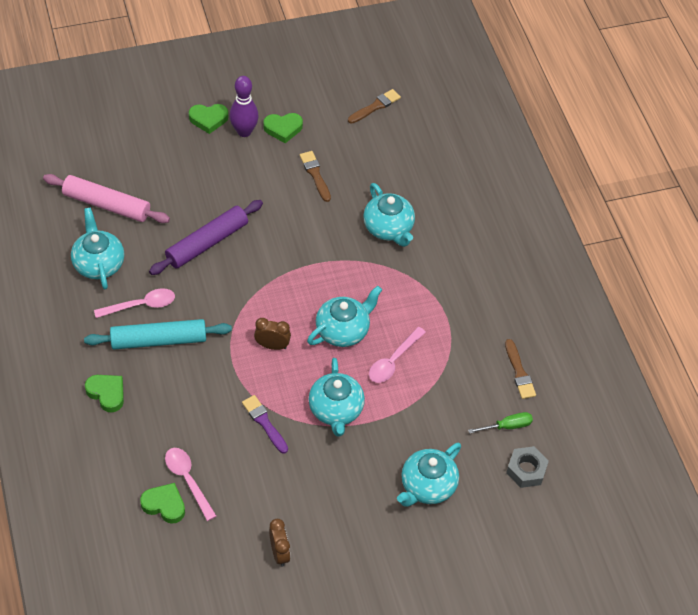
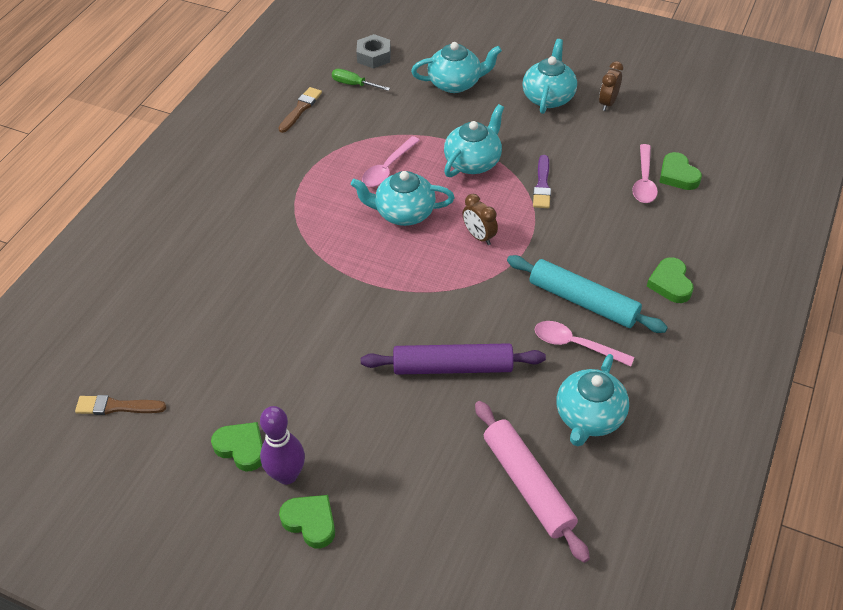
camera: 135 degrees left, 5 degrees down
(315, 174) = (268, 369): brown brush -> none
(388, 228) = (263, 271): turquoise teapot -> turquoise teapot (548, 97)
(393, 361) = (388, 168): pink spoon -> pink spoon turned 135 degrees clockwise

